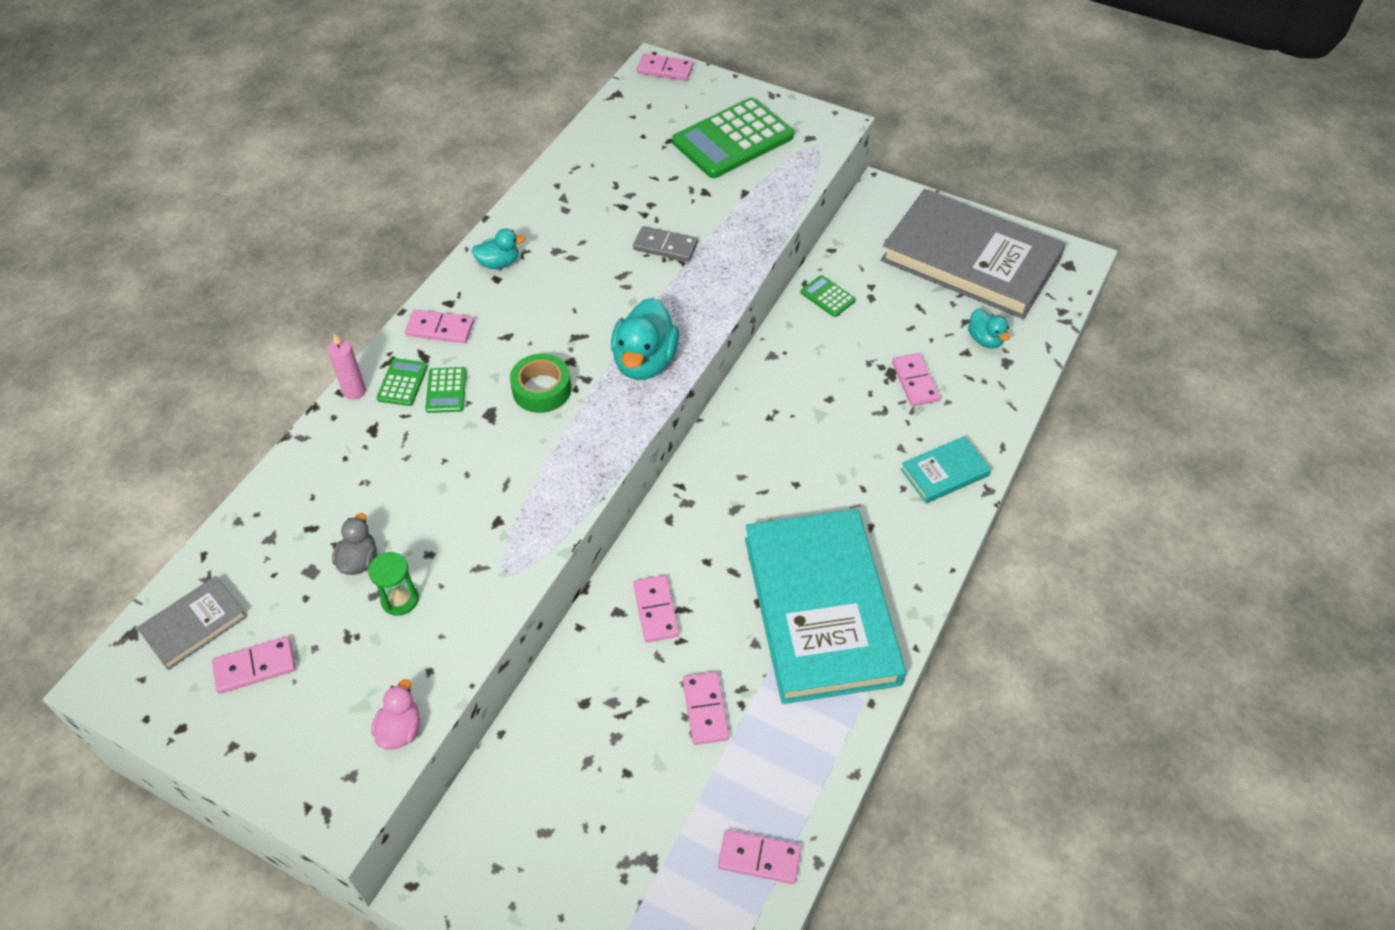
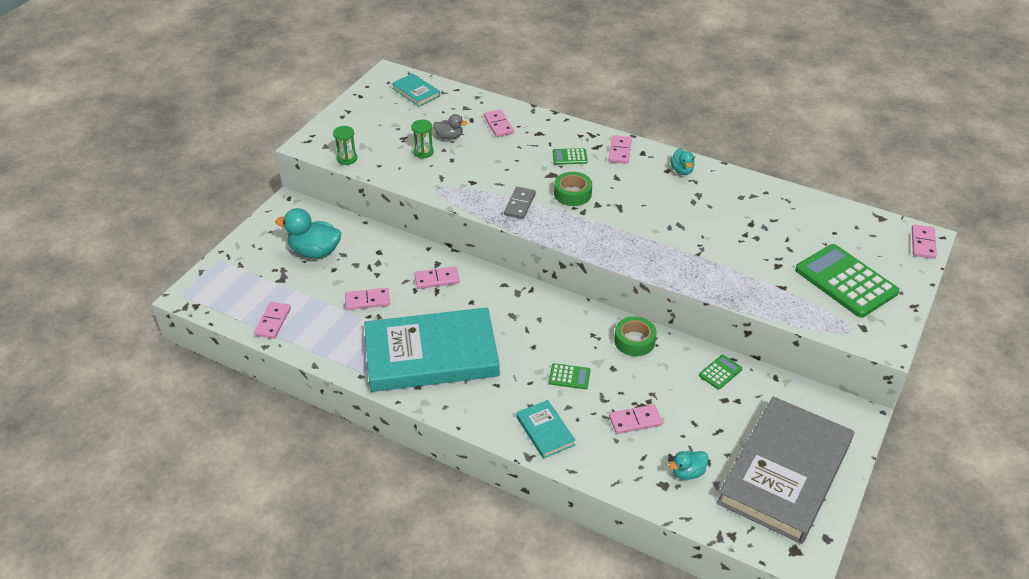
camera: 90 degrees right, 10 degrees down
(194, 625) = (415, 92): grey book -> turquoise book
(255, 667) = (389, 112): pink domino -> pink domino (498, 125)
(354, 391) = (567, 124): pink candle -> none
(400, 729) = (347, 159): pink duck -> green hourglass
(402, 382) = (575, 140): green calculator -> green calculator (569, 377)
(645, 361) = (599, 237): turquoise duck -> turquoise duck (315, 252)
(665, 246) = (712, 245): grey domino -> grey domino (519, 204)
(779, 374) = (634, 341): none -> green tape

